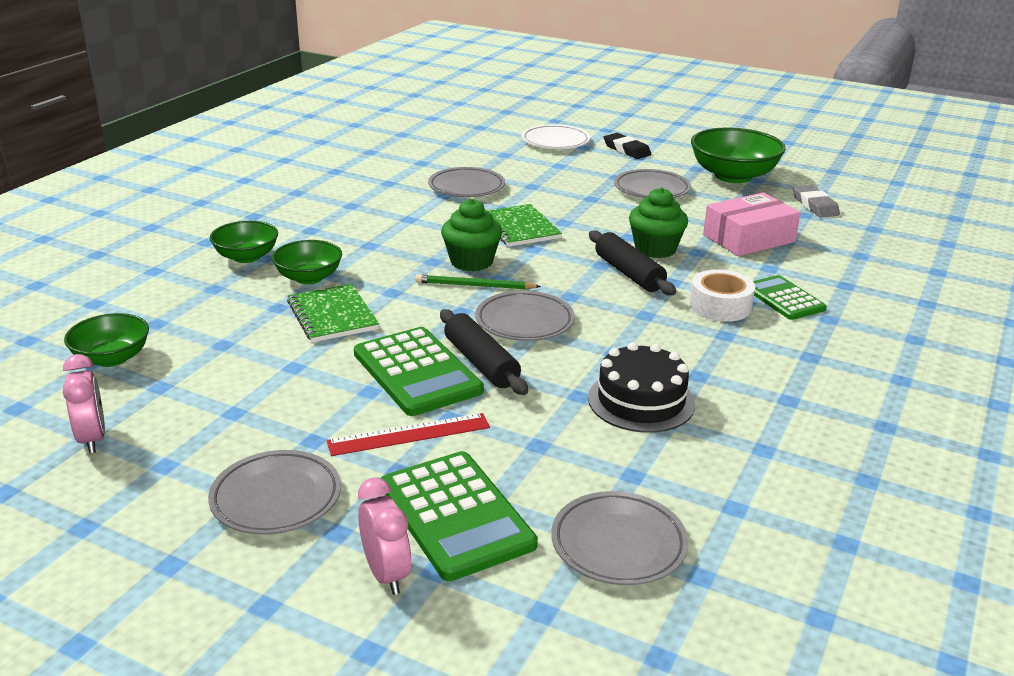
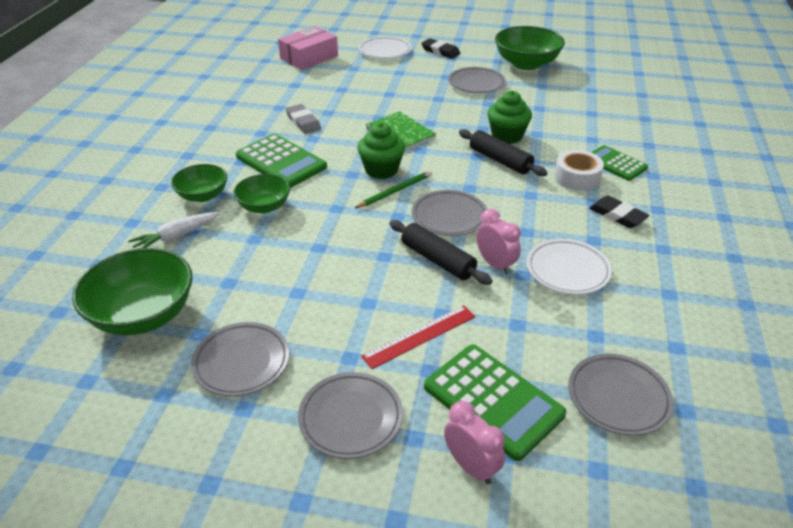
camera: 15 degrees left, 10 degrees up
(92, 439) = (170, 397): pink clock -> pink clock (495, 264)
(112, 358) = (143, 315): green bowl -> green bowl, size x1.67
(192, 291) = (176, 237): none -> white carrot
(332, 316) = (302, 239): green notebook -> none
(417, 372) = (395, 278): green calculator -> green calculator (281, 162)
(466, 187) = (341, 102): grey plate -> grey plate (241, 362)
(474, 286) = (395, 191): green pencil -> green pencil turned 150 degrees clockwise
(641, 401) = (567, 270): black cake -> white plate
(748, 238) = (565, 116): pink box -> pink box (309, 57)
(748, 354) = (617, 215): none -> black eraser
(815, 205) = (593, 81): grey eraser -> grey eraser (303, 122)

